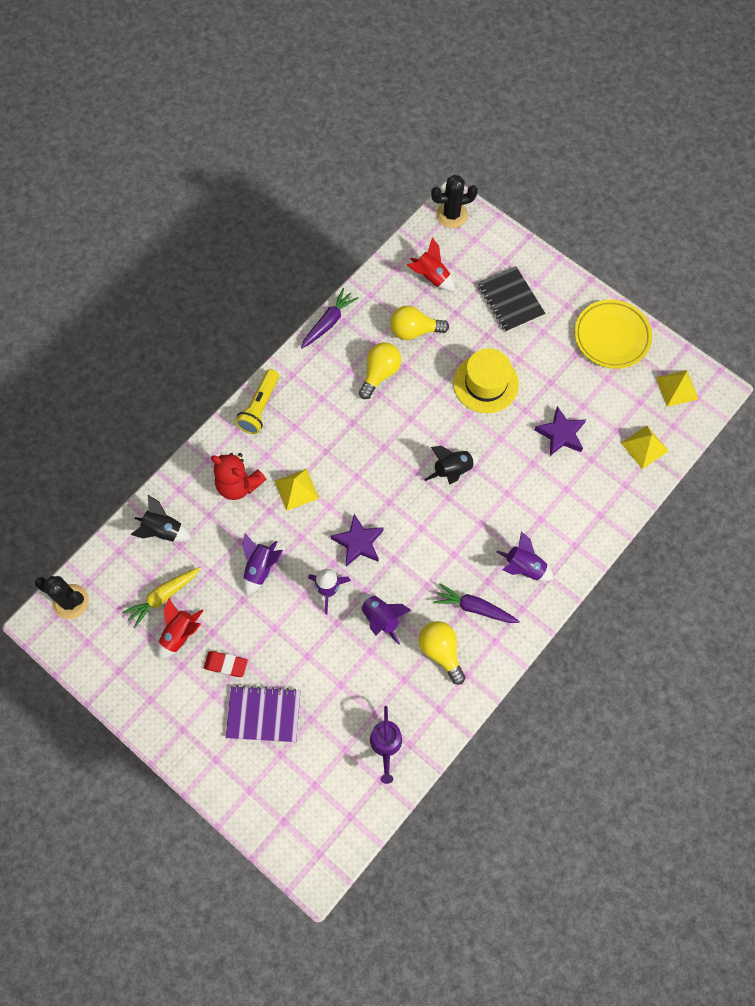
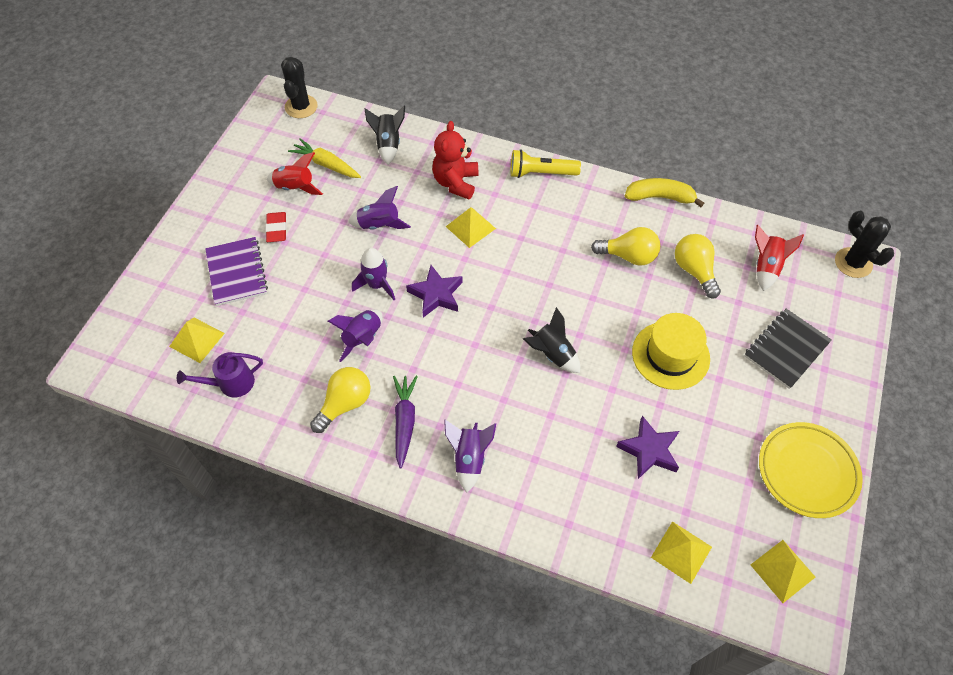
camera: 70 degrees right, 10 degrees down
(327, 767) = (196, 339): none -> yellow pyramid
(328, 322) = (660, 197): purple carrot -> yellow banana

